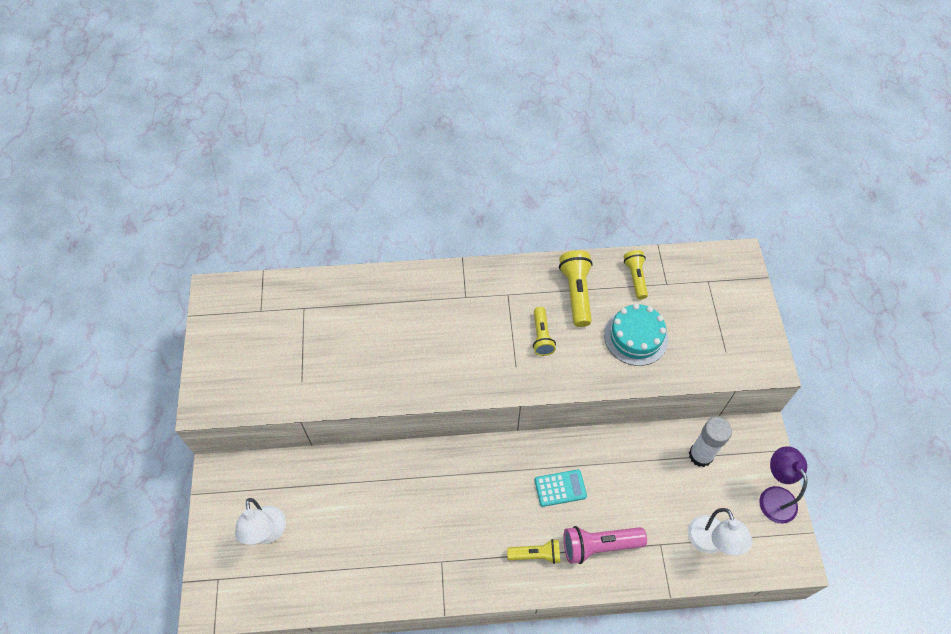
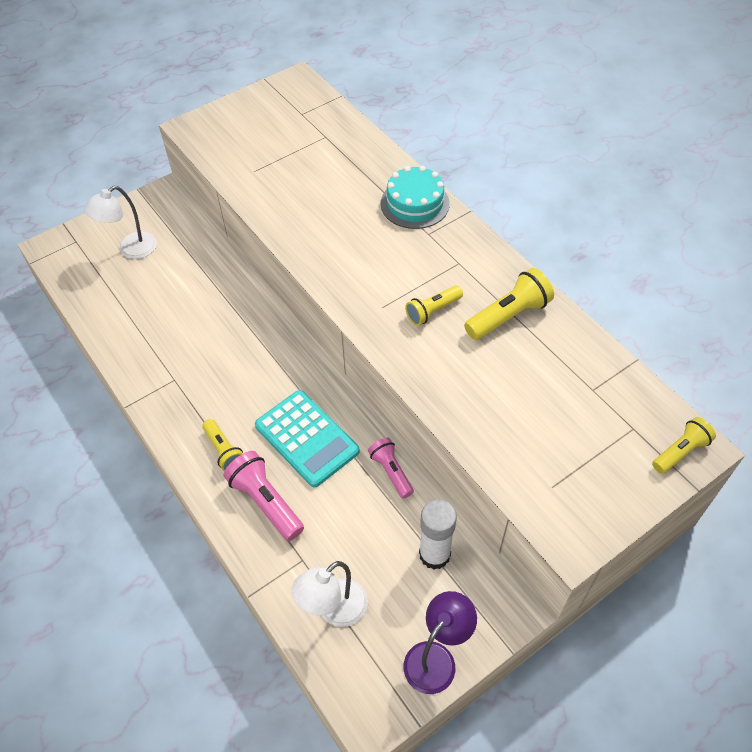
camera: 60 degrees right, 5 degrees down
(560, 488) = (307, 438): turquoise calculator -> turquoise calculator, size x1.74
(621, 446) = (391, 471): none -> pink flashlight
(635, 278) = (574, 358): yellow flashlight -> yellow flashlight (680, 452)
(636, 337) = (499, 391): turquoise cake -> turquoise cake (415, 203)

